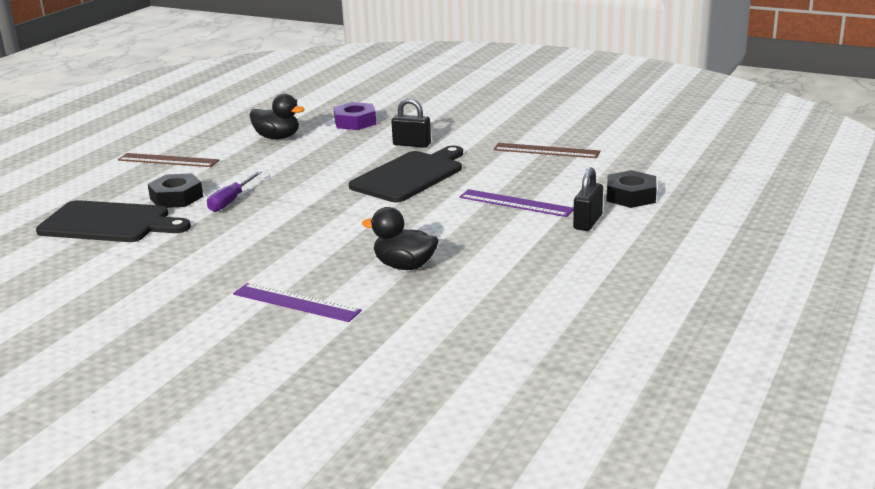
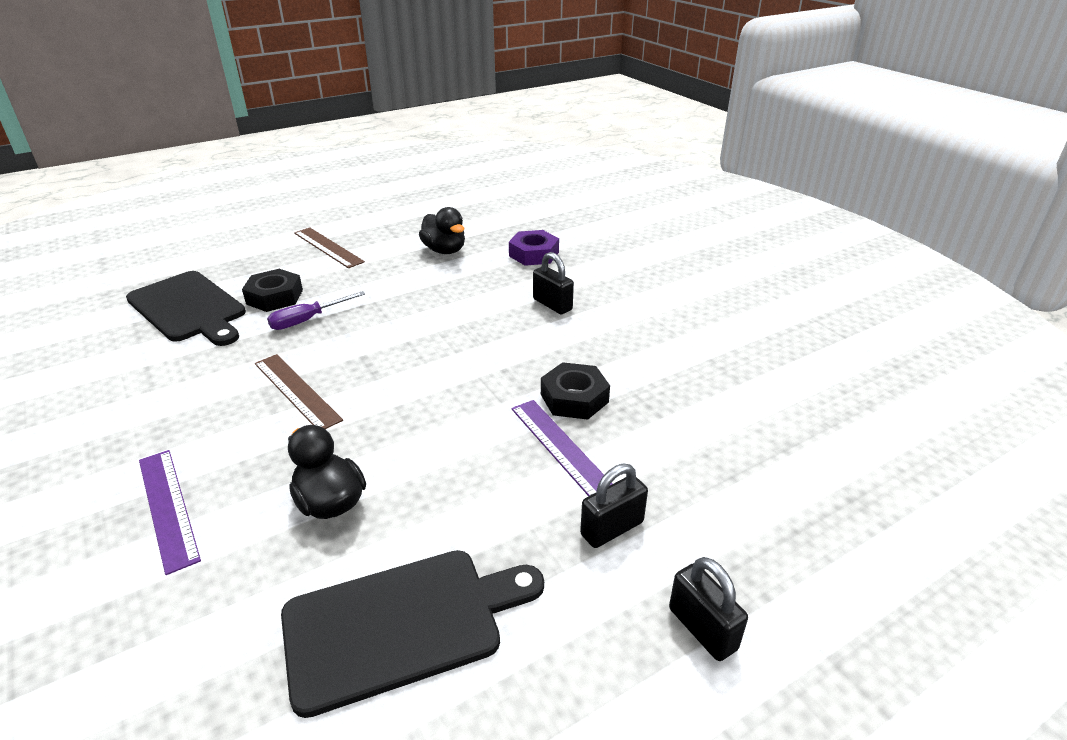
camera: 30 degrees right, 10 degrees up
(410, 176) = (500, 351): black cutting board -> black cutting board (402, 624)
(546, 151) = (686, 370): brown ruler -> brown ruler (296, 391)
(630, 196) = (716, 502): black nut -> black nut (574, 398)
(675, 237) = (702, 629): none -> black padlock

